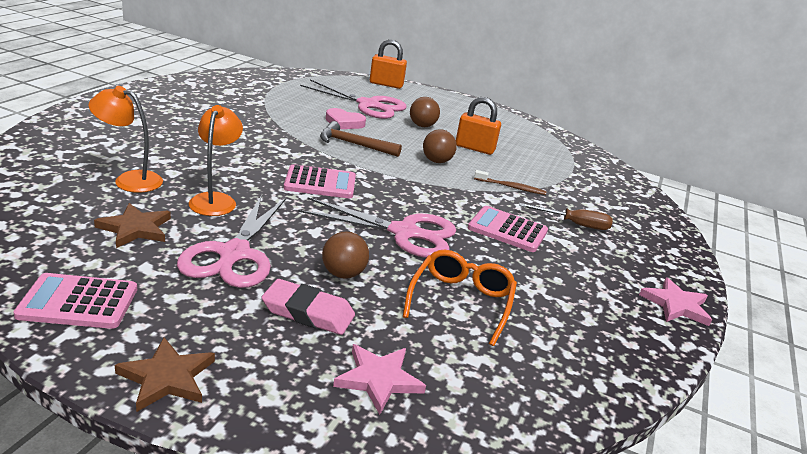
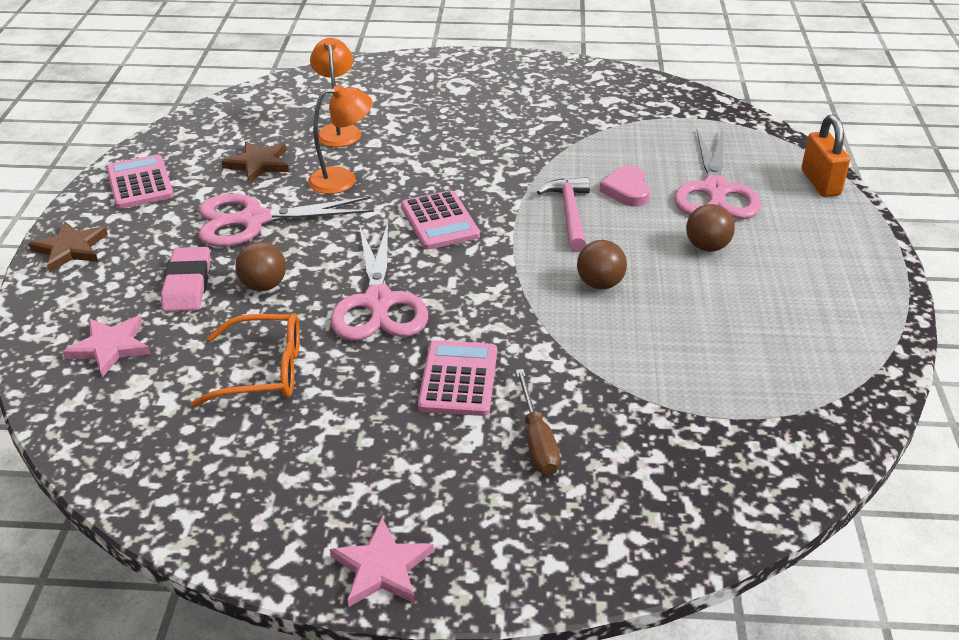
camera: 75 degrees right, 10 degrees up
(354, 144) = (569, 214): brown hammer -> pink hammer
(474, 148) = (690, 306): orange padlock -> none
(511, 187) = (593, 362): brown toothbrush -> none

